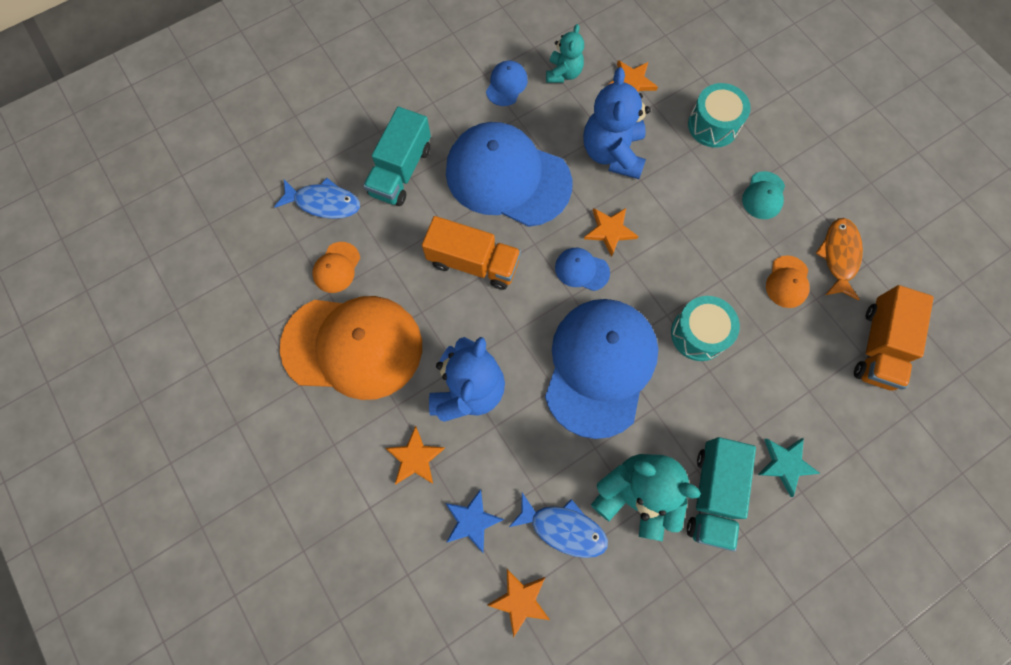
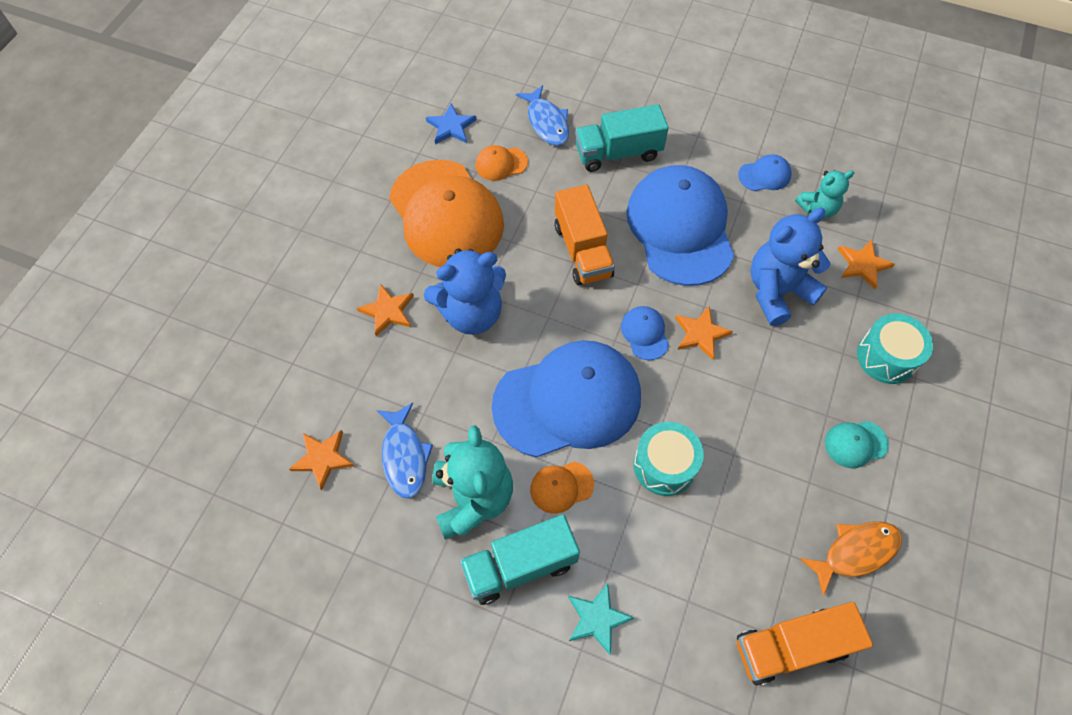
camera: 55 degrees right, 10 degrees down
(472, 521) = (364, 383): blue star -> blue star (451, 127)
(787, 282) = (784, 517): orange cap -> orange cap (561, 487)

